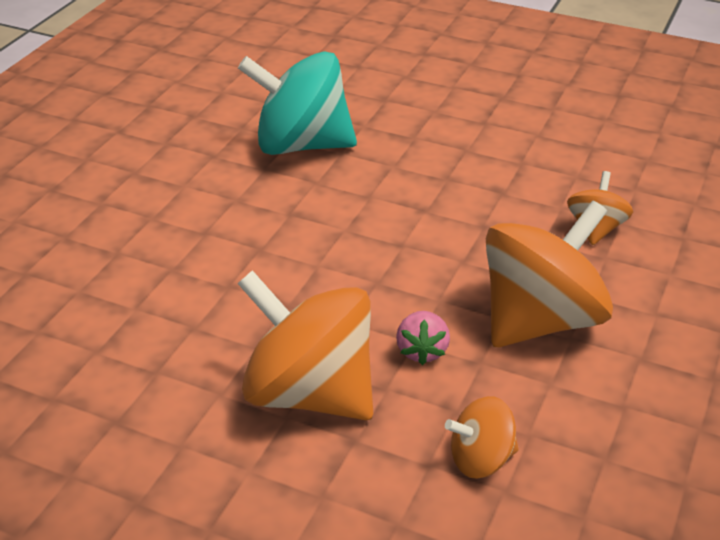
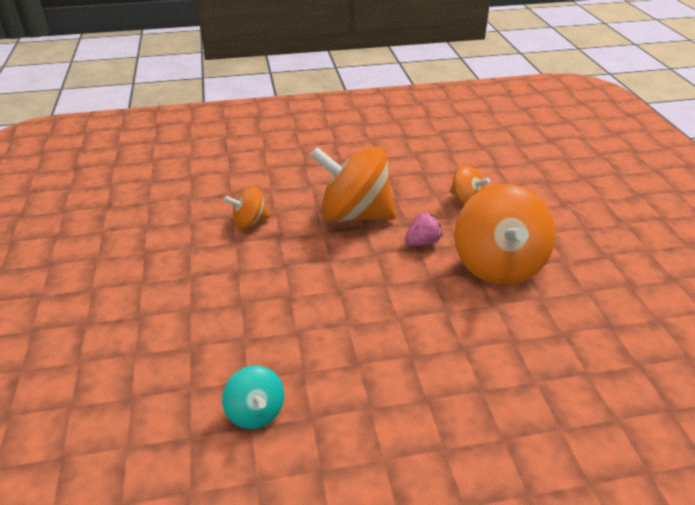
camera: 125 degrees left, 0 degrees up
(301, 145) = (255, 412): turquoise spinning top -> turquoise spinning top, size x0.49

